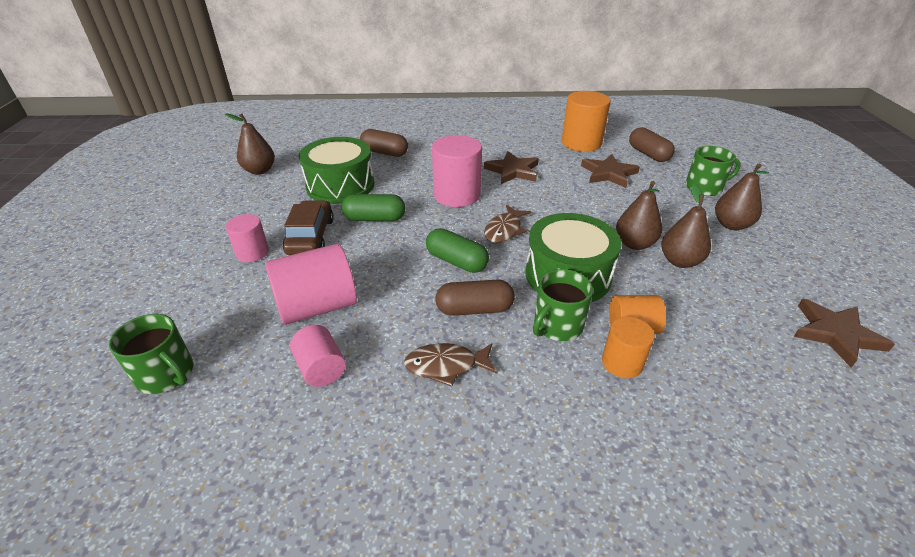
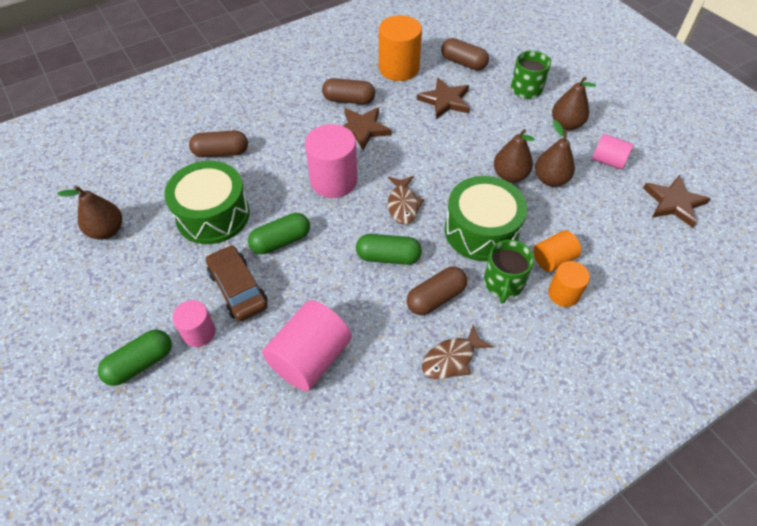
camera: 30 degrees left, 15 degrees up
(166, 374) = (242, 485): green mug -> none
(192, 255) = (140, 363): none -> green capsule
(321, 368) = (362, 411): pink cylinder -> pink cylinder (608, 161)
(518, 150) = (349, 100): none -> brown capsule

